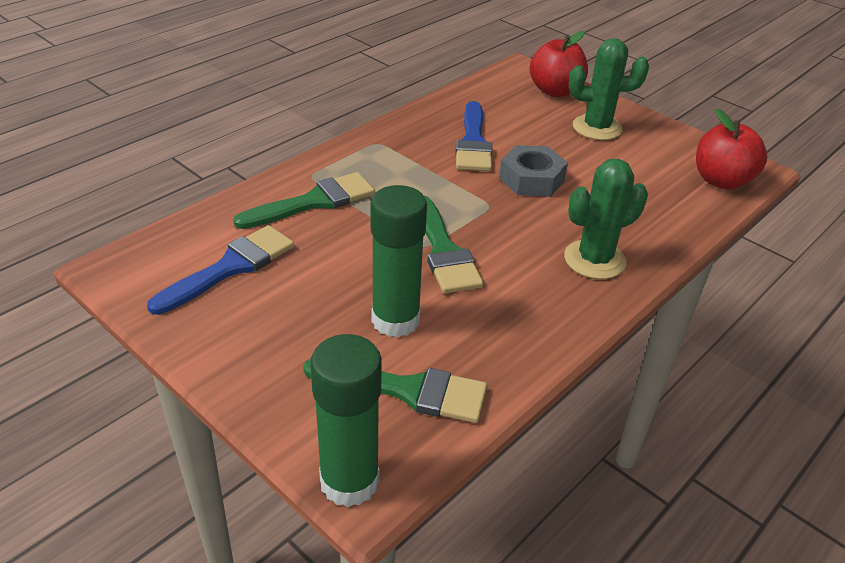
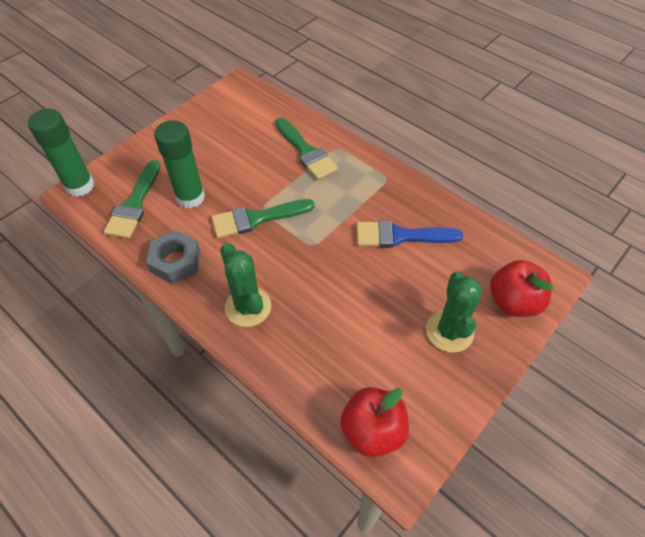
camera: 90 degrees right, 15 degrees up
(231, 267) = (239, 125): blue brush -> none
(531, 179) = (351, 273): grey nut -> grey nut (176, 261)

